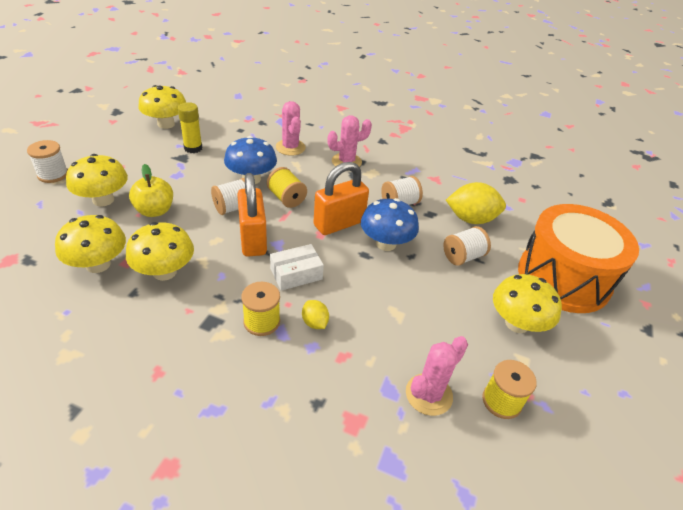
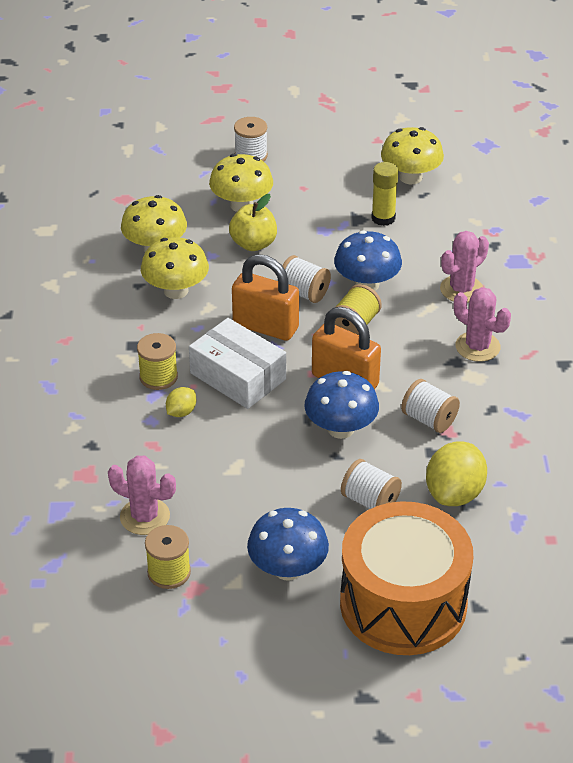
camera: 70 degrees right, 0 degrees up
(253, 239) = (265, 326): orange padlock -> orange padlock turned 60 degrees clockwise
(296, 274) = (238, 376): white box -> white box, size x1.54
(471, 219) = (454, 493): yellow lemon -> yellow lemon turned 45 degrees clockwise
(516, 323) = (288, 569): yellow mushroom -> blue mushroom

